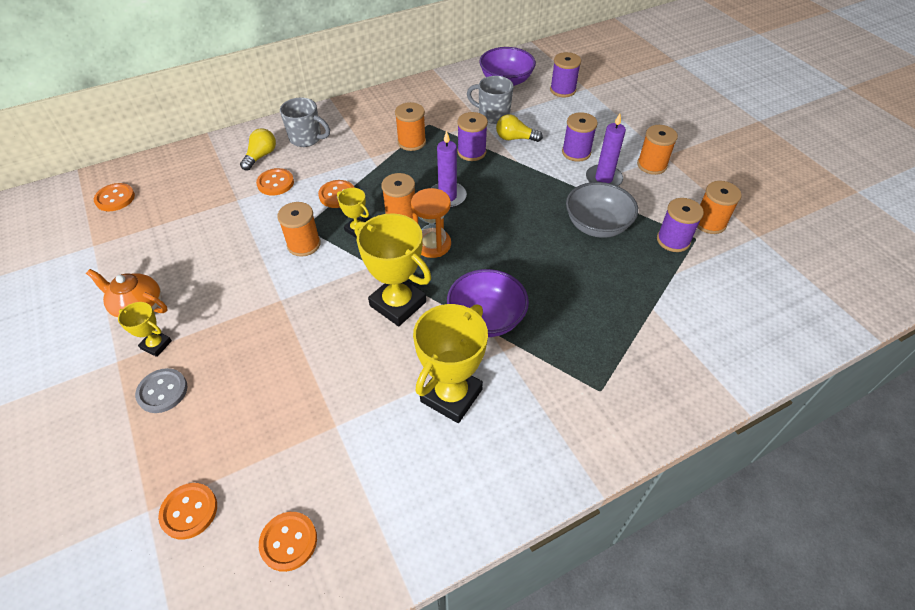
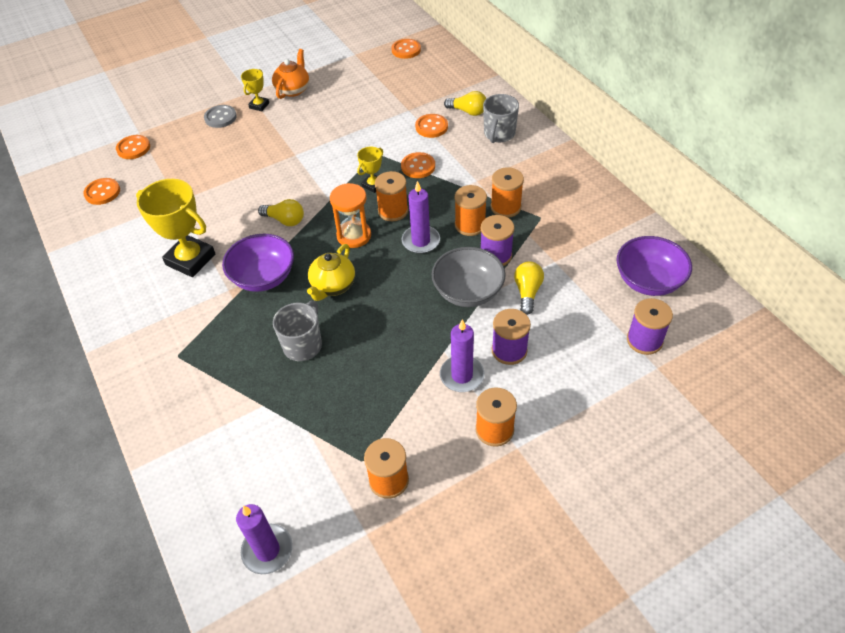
camera: 90 degrees right, 0 degrees up
(304, 244) = (354, 156): orange spool -> orange spool (470, 225)
(398, 304) = (285, 220): yellow trophy -> yellow light bulb
(493, 115) = (570, 271): grey mug -> grey mug (303, 345)
(502, 260) = (333, 286): none -> yellow teapot
(597, 225) = (382, 364): grey bowl -> grey bowl (468, 292)
(673, 240) = (359, 436): purple spool -> none
(793, 296) = (267, 550): none -> purple candle

